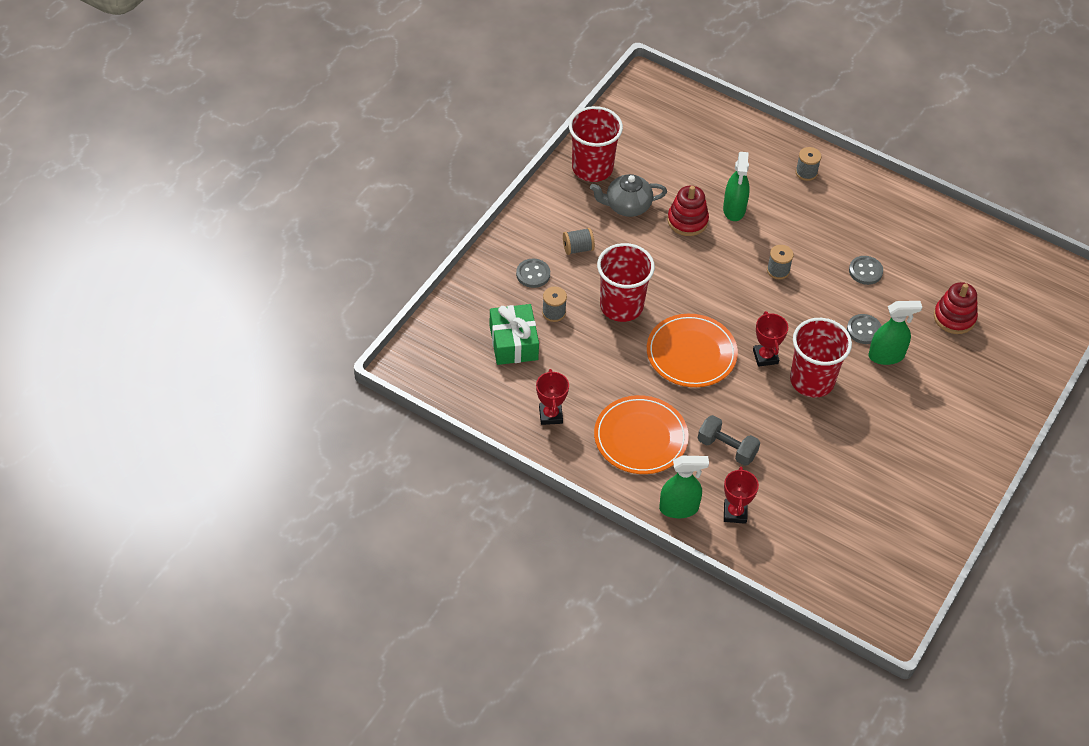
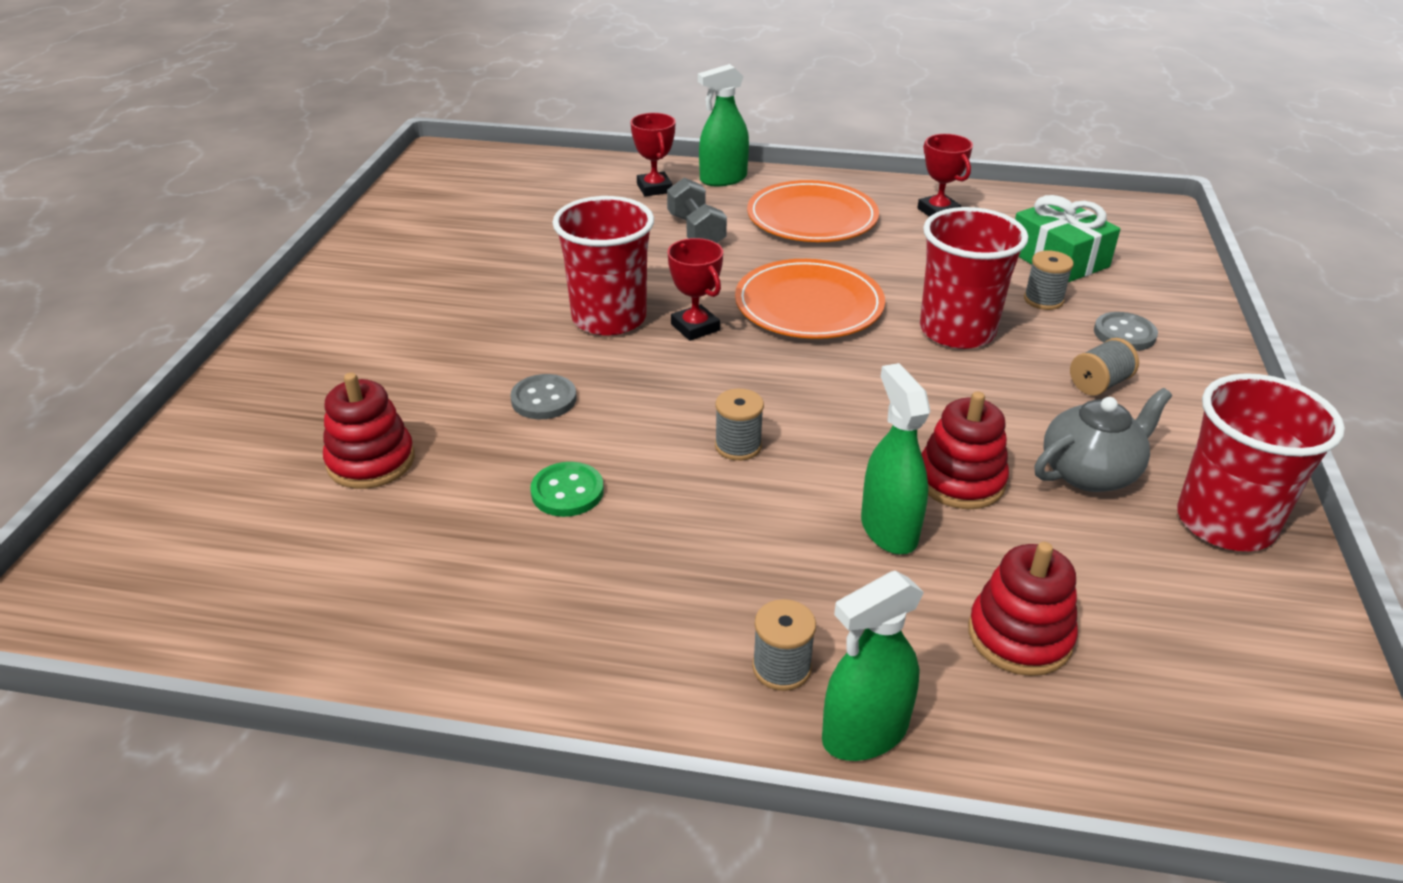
camera: 160 degrees right, 15 degrees down
(713, 155) = (1019, 636): none -> red stacking toy
(727, 448) = (696, 232): grey dumbbell -> grey dumbbell turned 60 degrees clockwise
(865, 271) = (567, 492): grey button -> green button
(886, 356) = (494, 375): green spray bottle -> green spray bottle (864, 733)

